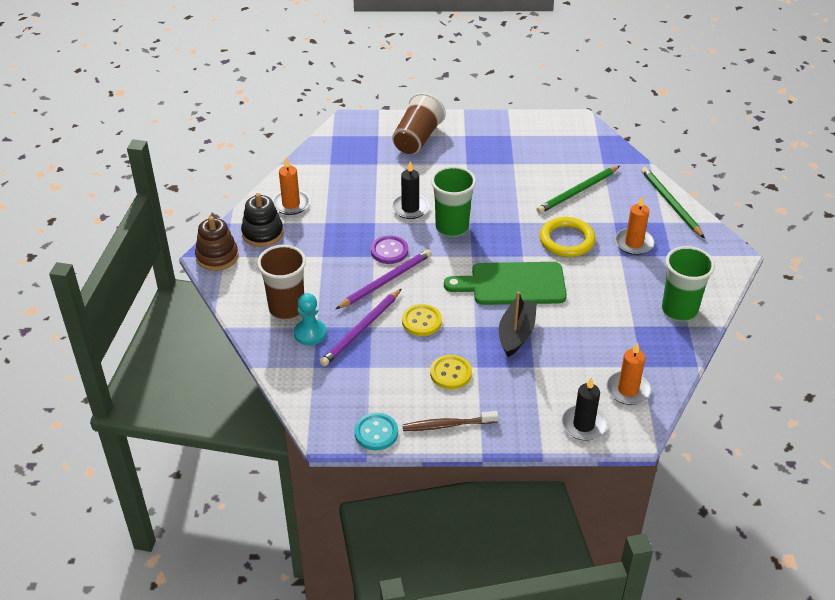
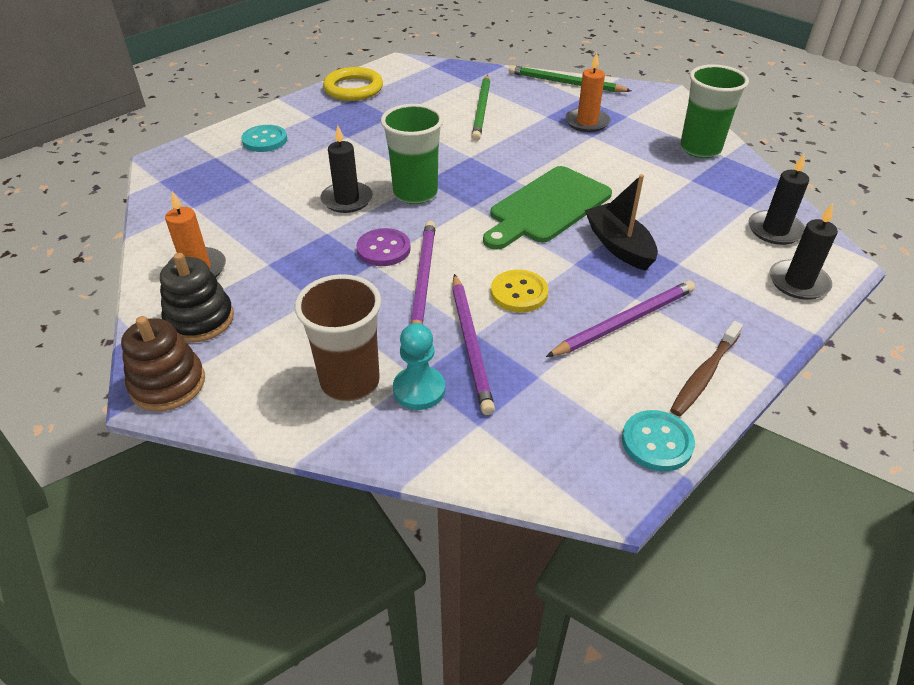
camera: 45 degrees left, 0 degrees up
(417, 139) = (265, 140): brown cup -> turquoise button
(450, 373) = (624, 322): yellow button -> purple pencil
(566, 240) = (533, 148): yellow ring -> yellow ring (353, 88)
(628, 390) = (775, 230): orange candle -> black candle

